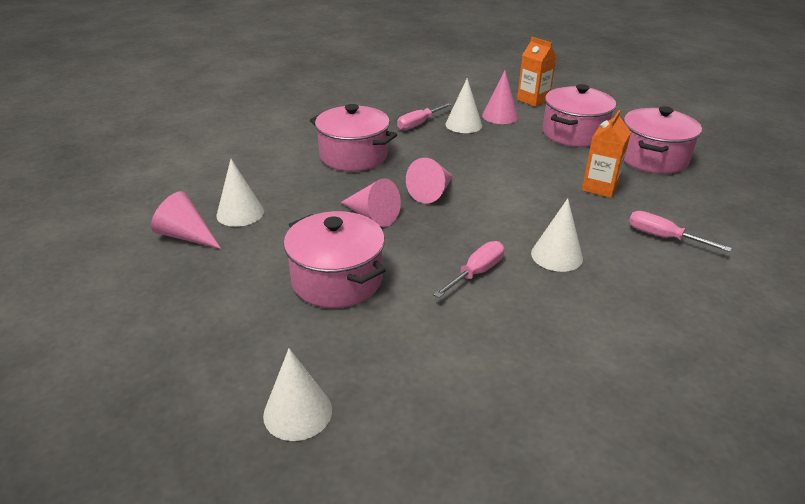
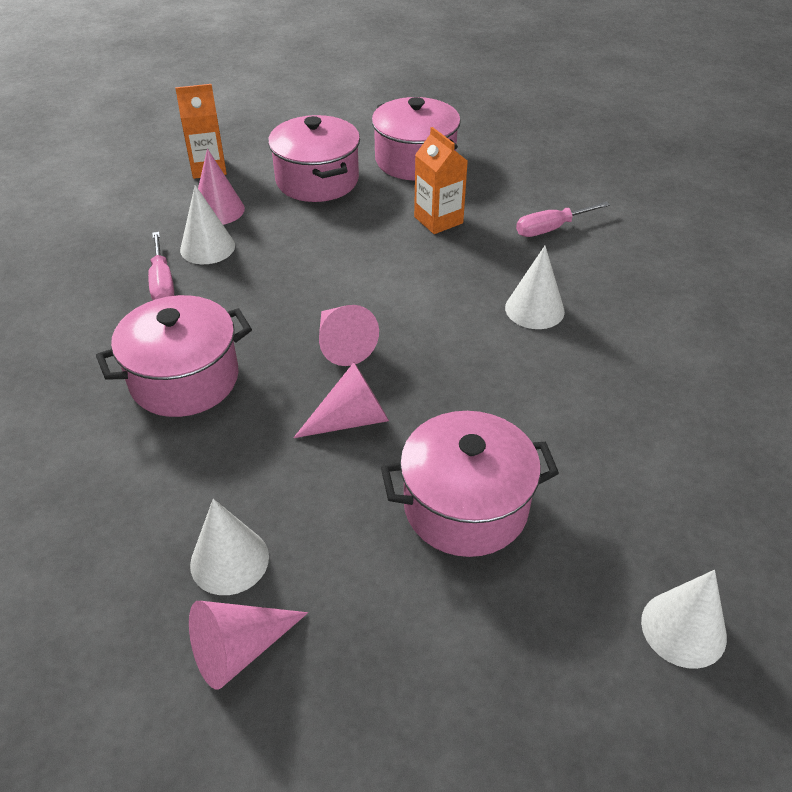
camera: 60 degrees left, 10 degrees up
(476, 273) = (527, 381): pink screwdriver -> none

